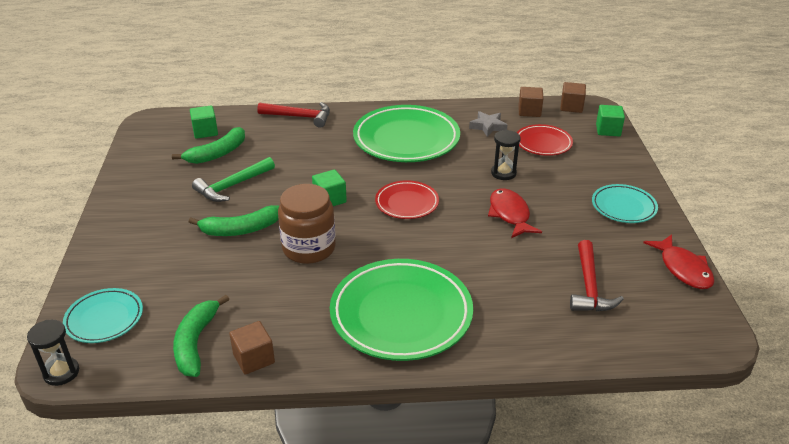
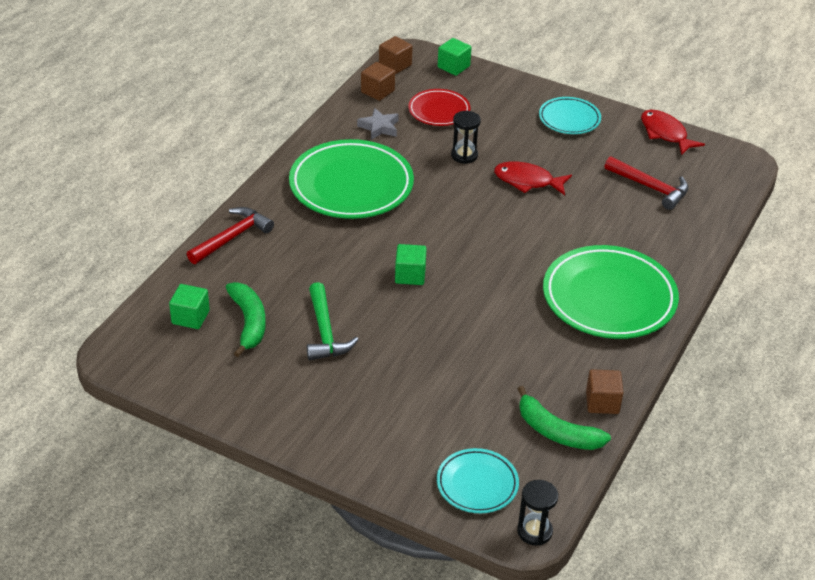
camera: 60 degrees left, 5 degrees up
(240, 229) = (408, 351): green banana -> none
(309, 248) = (476, 317): brown jar -> none
(407, 203) = (459, 231): red plate -> none
(683, 269) = (665, 133): red fish -> red fish turned 135 degrees counterclockwise

